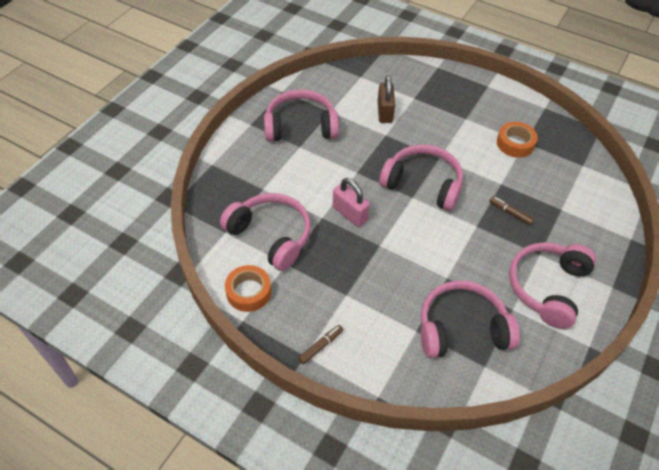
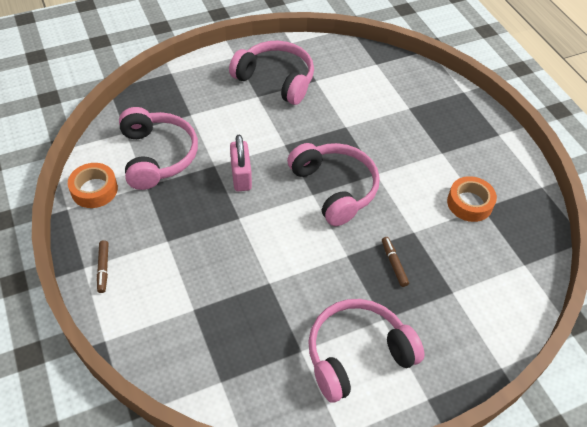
camera: 35 degrees right, 0 degrees up
(321, 346) = (103, 269): brown marker -> brown marker turned 90 degrees clockwise
(385, 112) = (366, 106): brown padlock -> none
(461, 328) = (235, 335): pink headphones -> none

